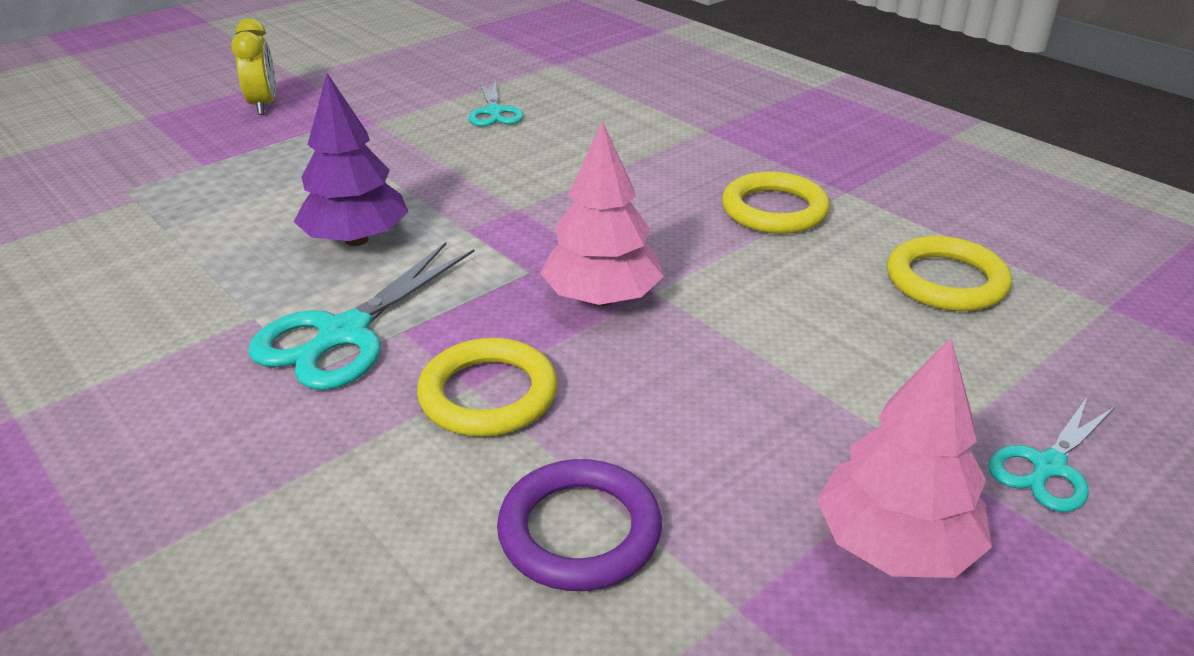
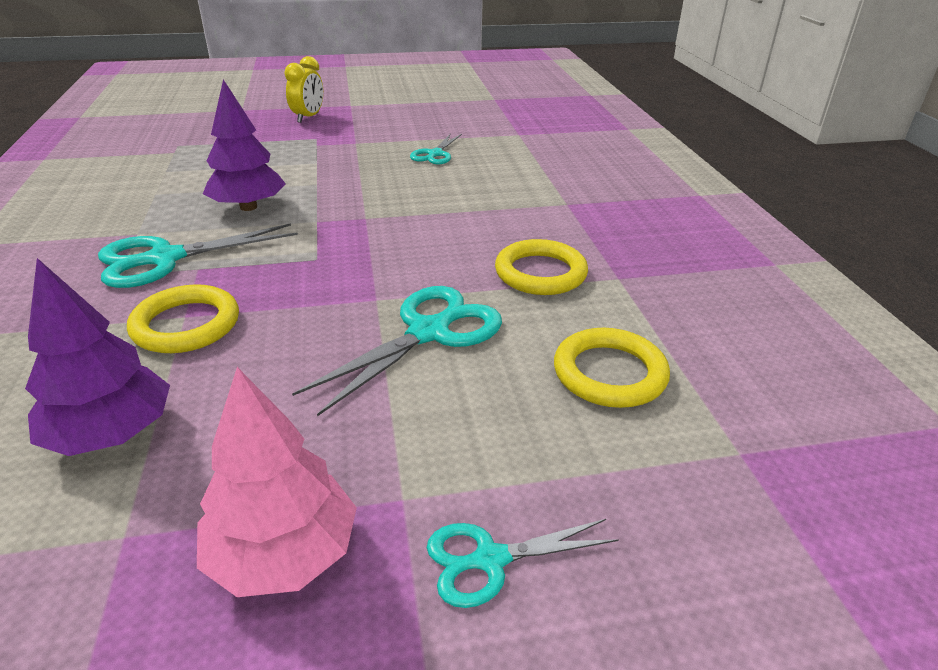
camera: 30 degrees right, 0 degrees up
(579, 531) = (111, 434): purple ring -> purple tree
(602, 298) = (336, 291): pink tree -> none
(750, 304) = (428, 333): none -> turquoise scissors

